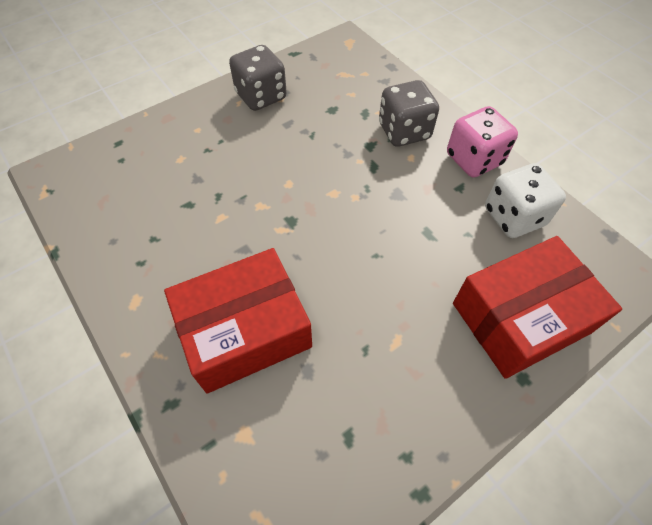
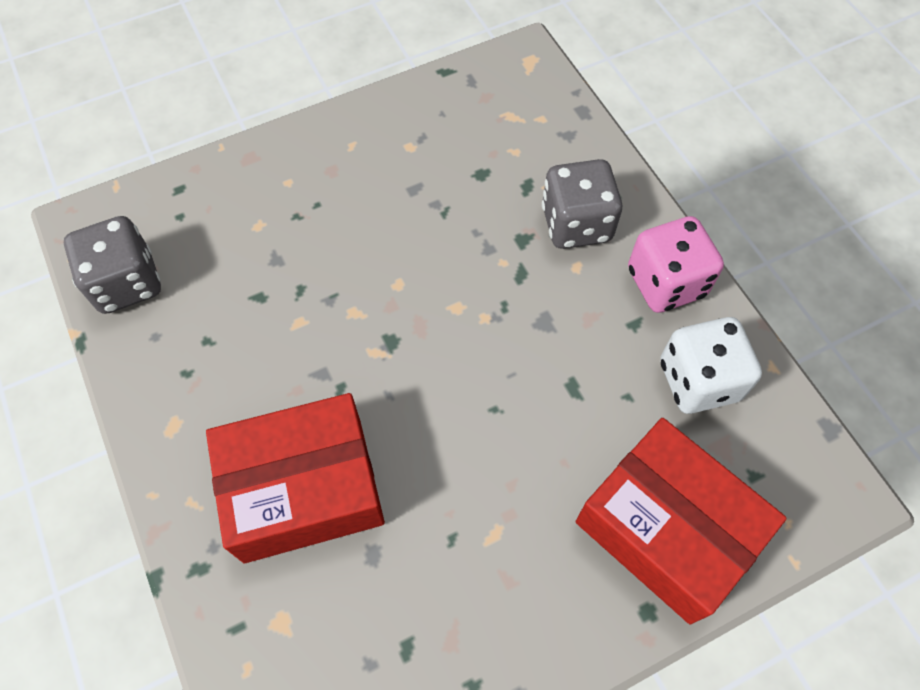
camera: 10 degrees right, 5 degrees up
(261, 96) = (384, 139): grey dice -> grey dice (127, 283)
(520, 317) = (667, 528): red box -> red box turned 60 degrees clockwise

